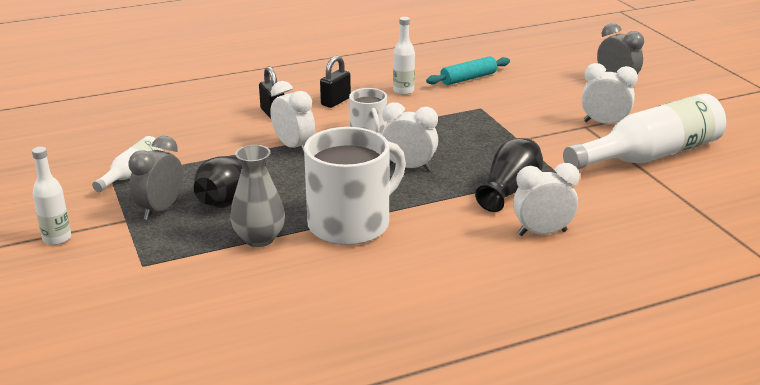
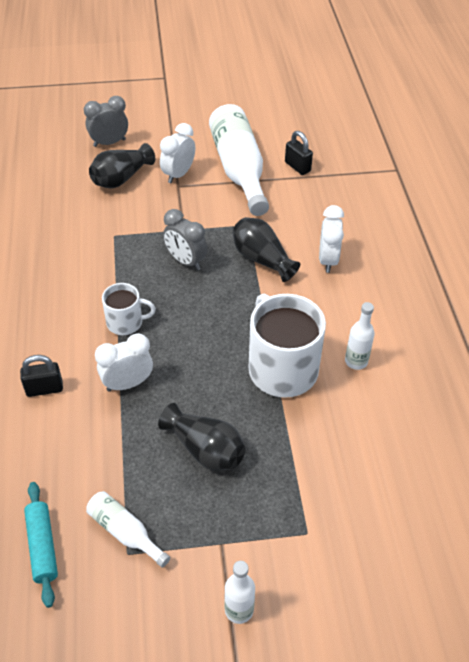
camera: 75 degrees left, 20 degrees up
(160, 209) = (211, 510): grey clock -> grey clock (186, 261)
(259, 238) = (287, 436): grey vase -> none
(335, 101) = (44, 332): black padlock -> black padlock (297, 167)
(403, 91) = (49, 277): white bottle -> white bottle (356, 361)
(409, 167) = (202, 309): white clock -> none
(468, 78) = (49, 226): turquoise rolling pin -> turquoise rolling pin (42, 546)
(567, 97) = (121, 178): none -> black vase

